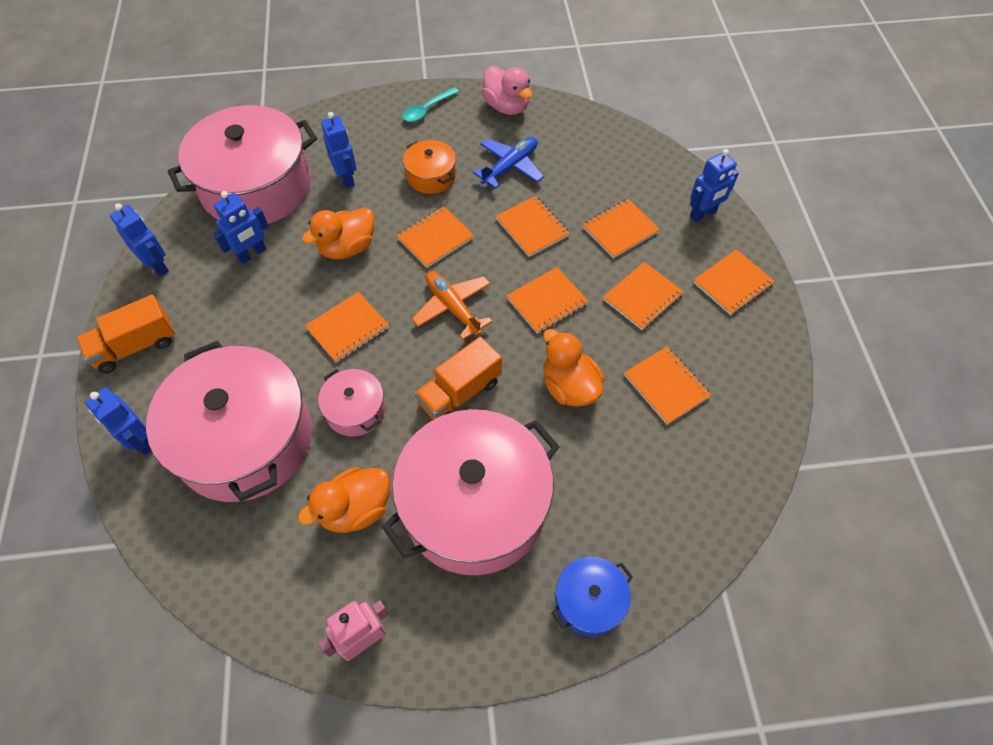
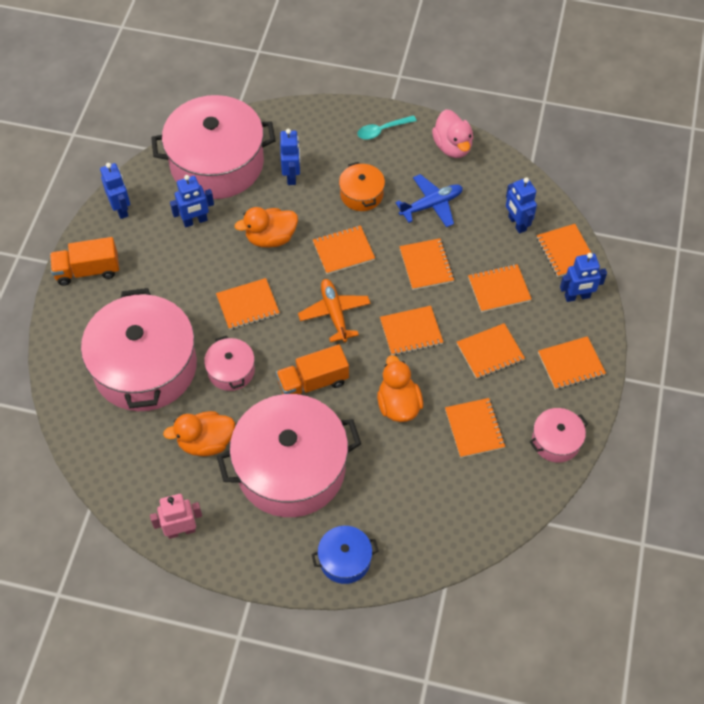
camera: 20 degrees right, 0 degrees up
(141, 441) = (72, 344): blue robot -> blue robot (517, 223)
(668, 174) = (565, 251): none -> orange notebook
(760, 370) = (556, 441): none -> pink pot

